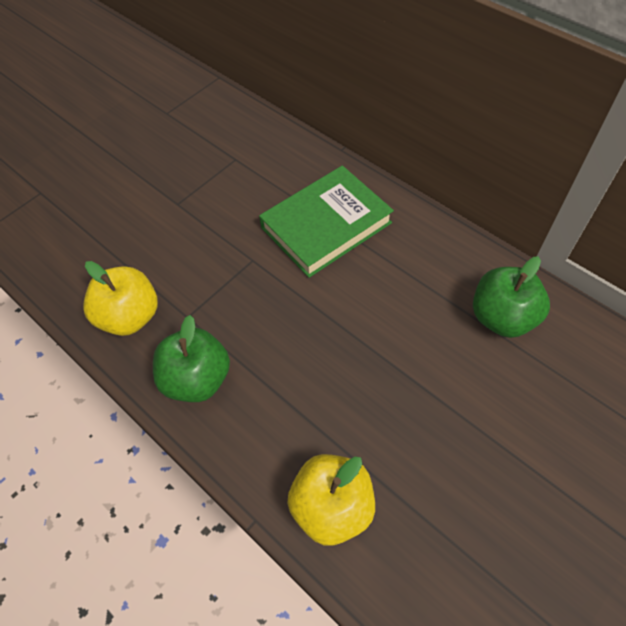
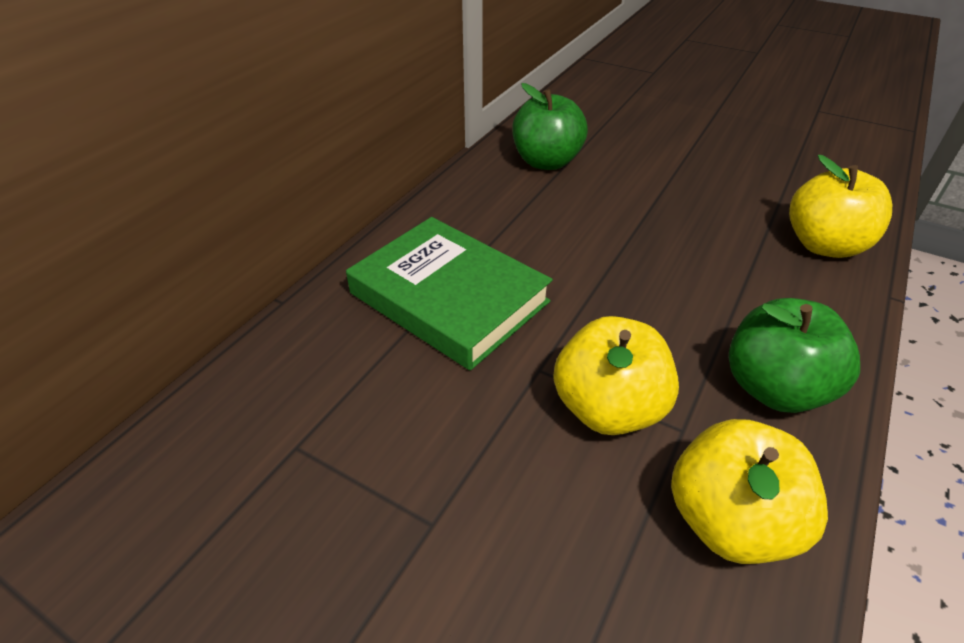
camera: 105 degrees left, 15 degrees down
(213, 285) = (608, 408): none -> yellow apple

